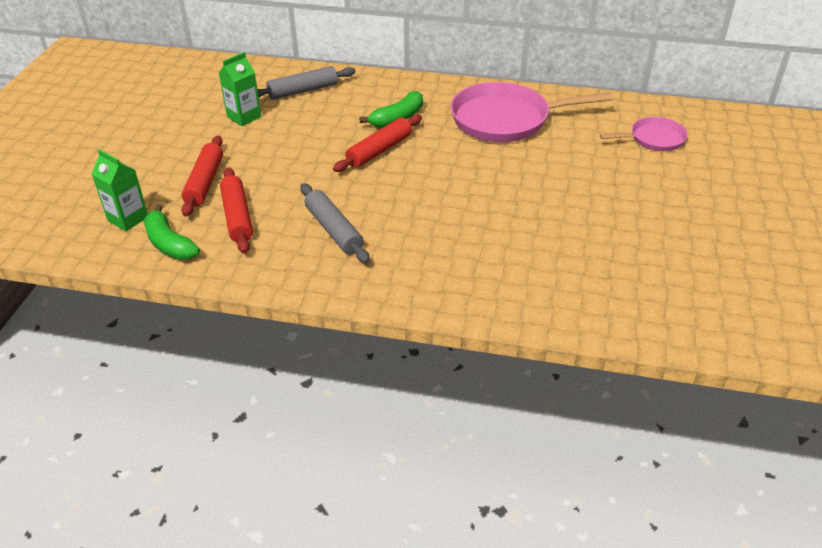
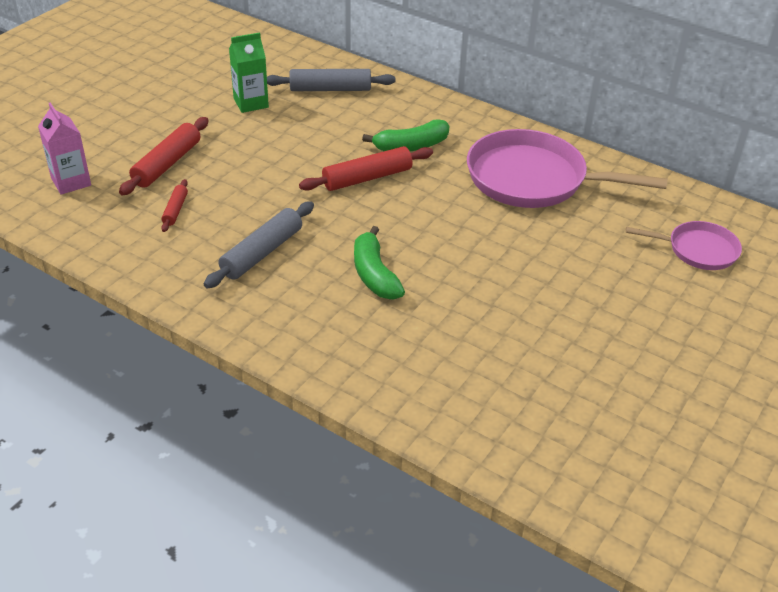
camera: 20 degrees right, 0 degrees up
(128, 219) = (71, 182): green carton -> pink carton
(169, 243) = (93, 219): green banana -> green banana (374, 274)
(237, 217) = (175, 210): red rolling pin -> red rolling pin, size x0.54
(334, 230) = (262, 253): grey rolling pin -> grey rolling pin turned 45 degrees clockwise

